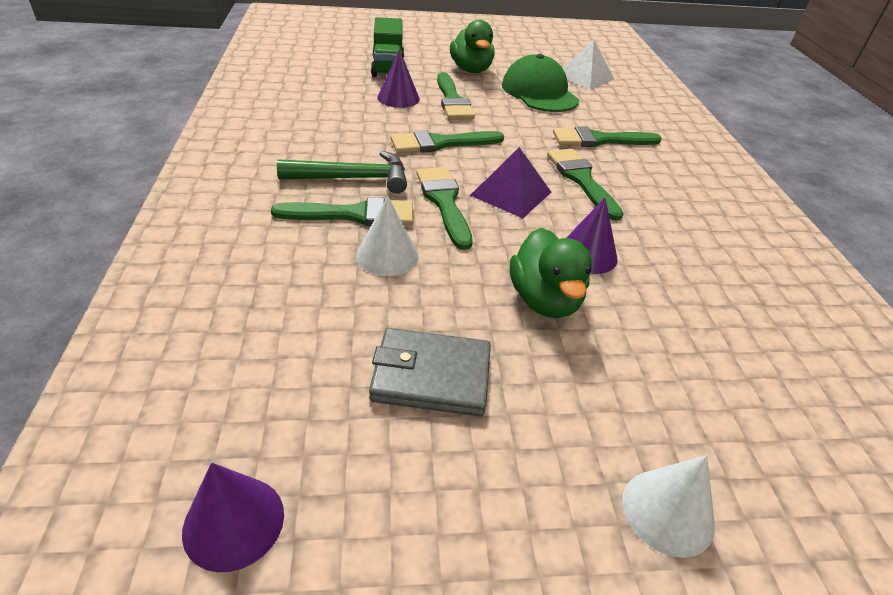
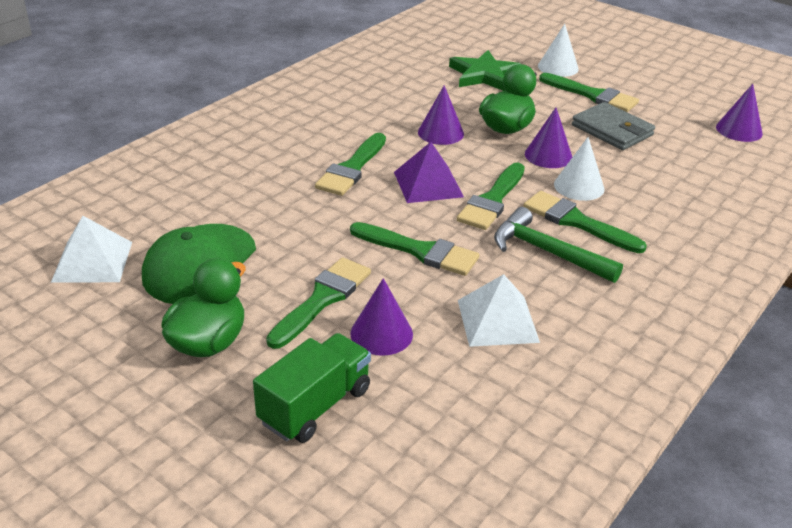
camera: 135 degrees left, 5 degrees down
(341, 125) = (497, 321): none -> white pyramid
(457, 282) = (548, 155): none -> purple cone
(599, 140) = (262, 188): green brush -> green brush (592, 95)
(707, 395) = (484, 75): none -> green star

